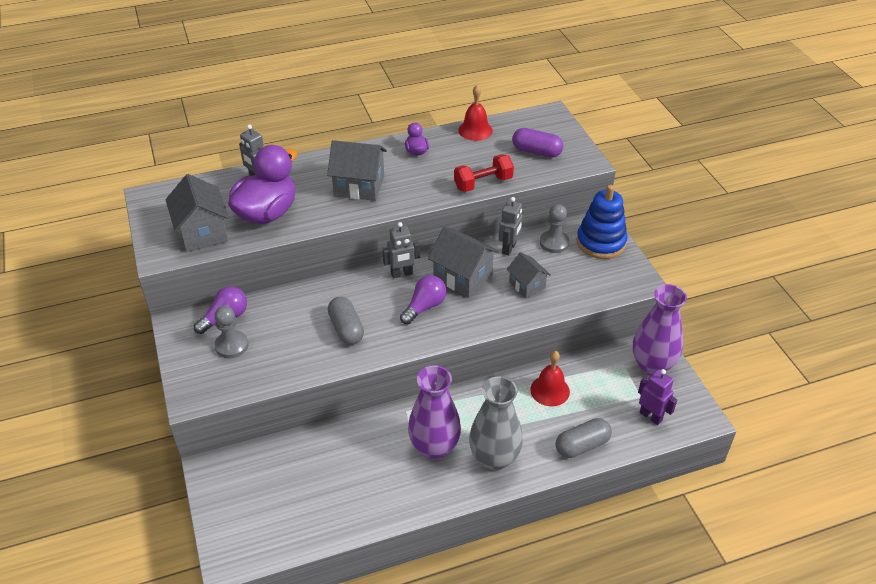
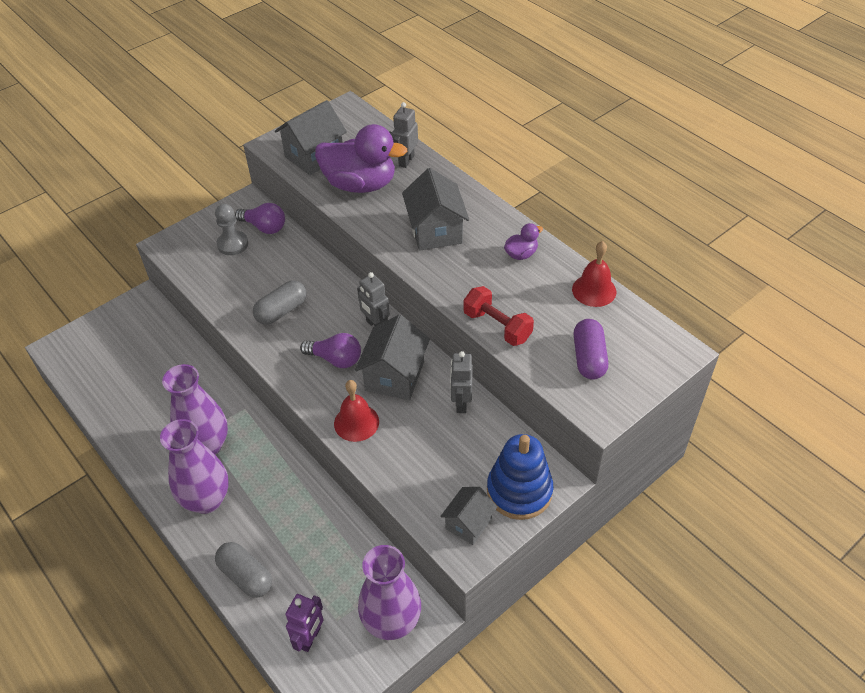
camera: 70 degrees right, 5 degrees up
(494, 458) = (206, 500): grey vase -> purple vase
(509, 248) = (461, 403): grey robot -> grey robot turned 90 degrees clockwise
(527, 285) = (407, 437): grey house -> grey house (468, 523)
(550, 390) = (314, 524): red bell -> red bell (356, 422)
(554, 243) = (493, 443): grey pawn -> none

